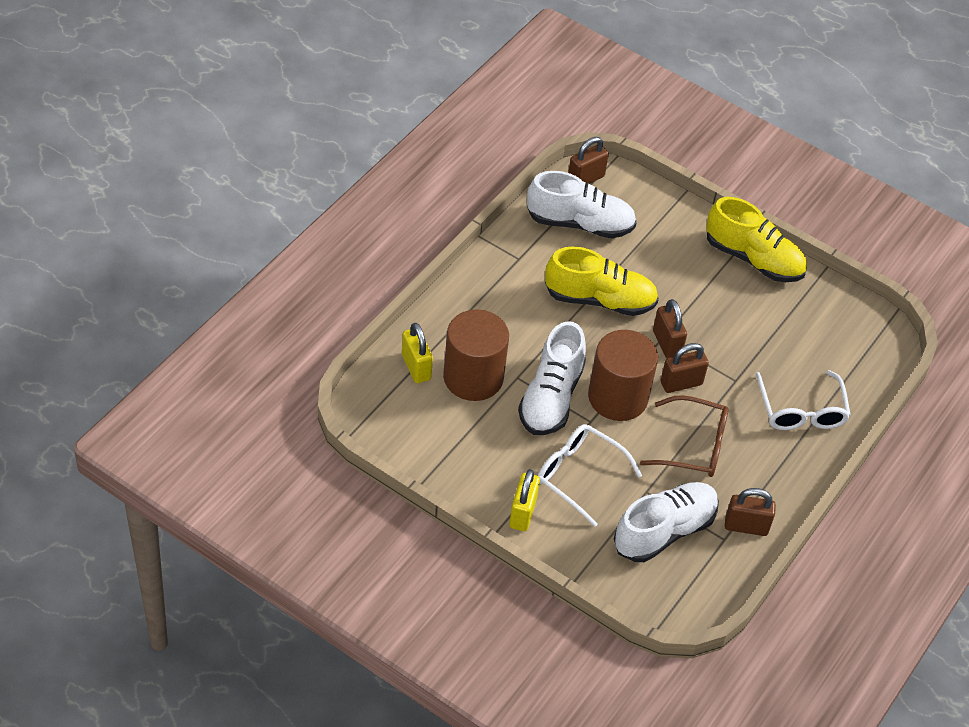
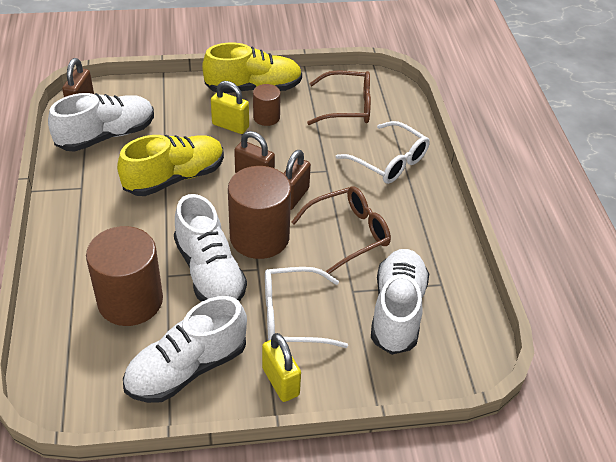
camera: 40 degrees left, 5 degrees down
(416, 367) = (71, 327): yellow padlock -> yellow padlock (230, 126)
(467, 455) = (187, 368): none -> white shoe
(735, 295) = (266, 117): none -> brown cylinder
(746, 526) = (444, 264): brown padlock -> none
(821, 334) = (346, 107): none -> brown glasses

